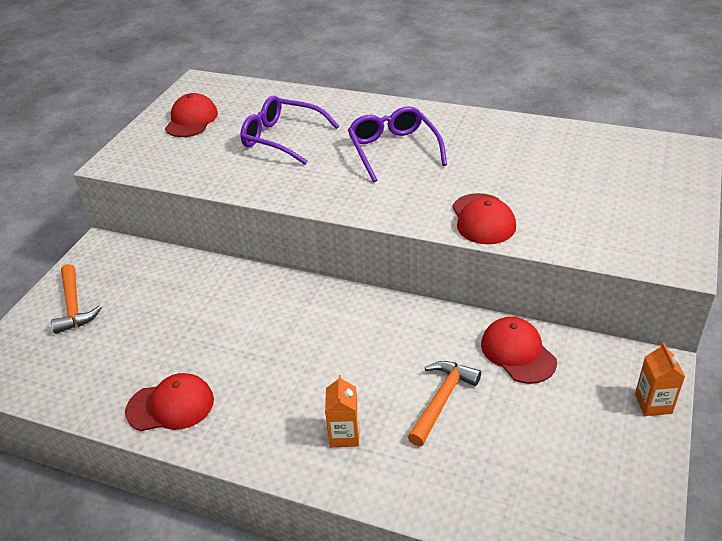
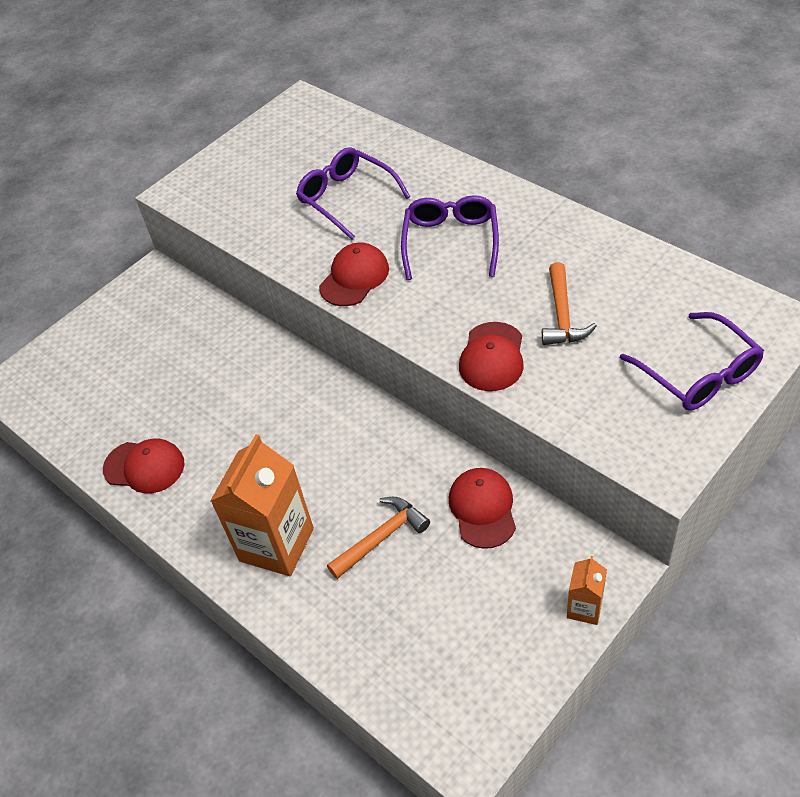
camera: 25 degrees right, 10 degrees up
(74, 306) = (106, 336): orange hammer -> orange hammer (562, 315)
(191, 120) = (270, 153): red cap -> red cap (354, 277)
(344, 435) = (276, 544): orange carton -> orange carton, size x2.04
(653, 194) = (697, 373): none -> purple glasses

